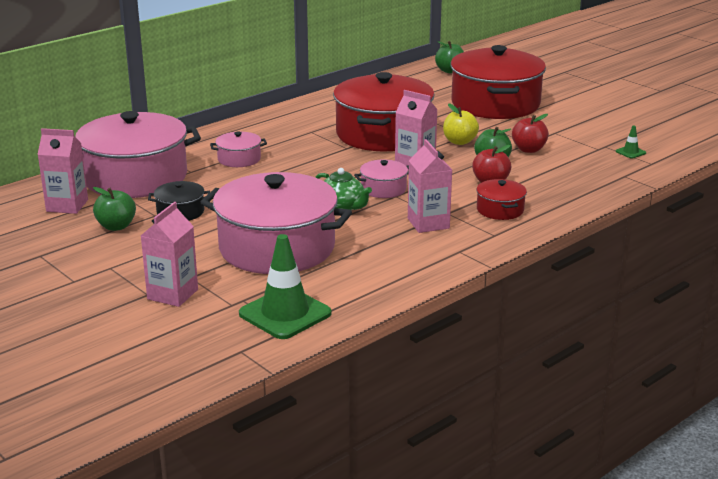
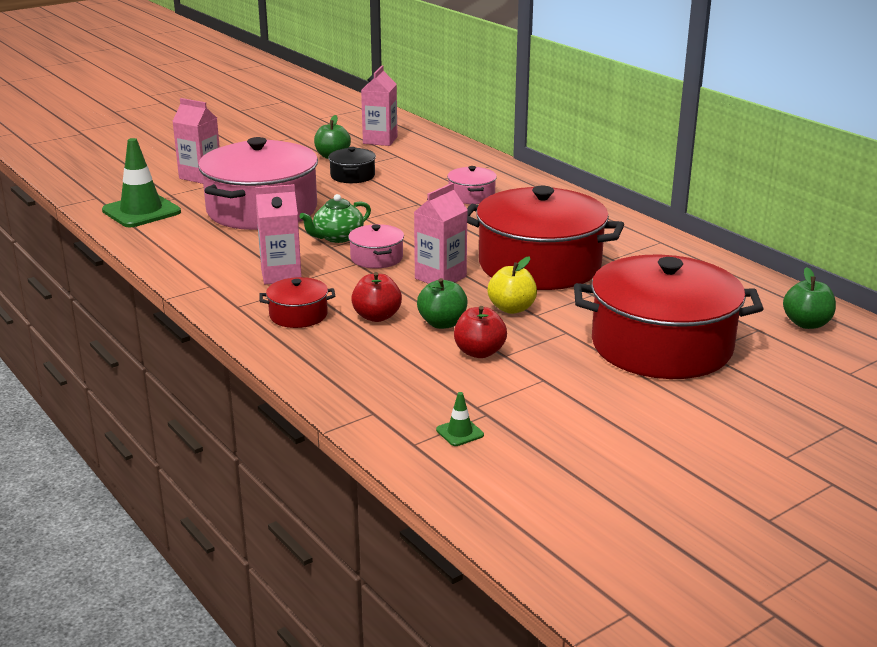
camera: 95 degrees right, 0 degrees up
(135, 177) = (433, 159): pink pot -> none

